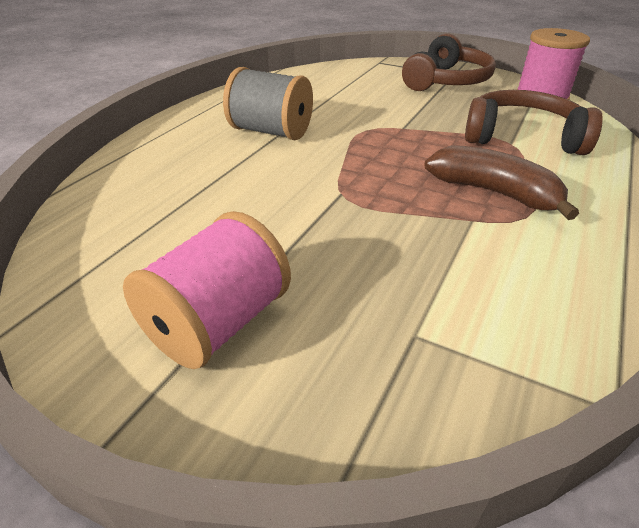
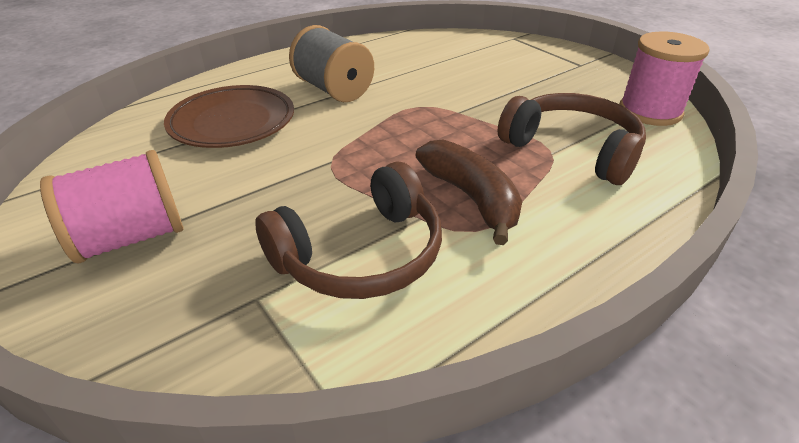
camera: 25 degrees right, 0 degrees up
(200, 182) = (232, 122): none -> brown plate
(447, 81) = (562, 71): brown headphones -> brown headphones (361, 255)

